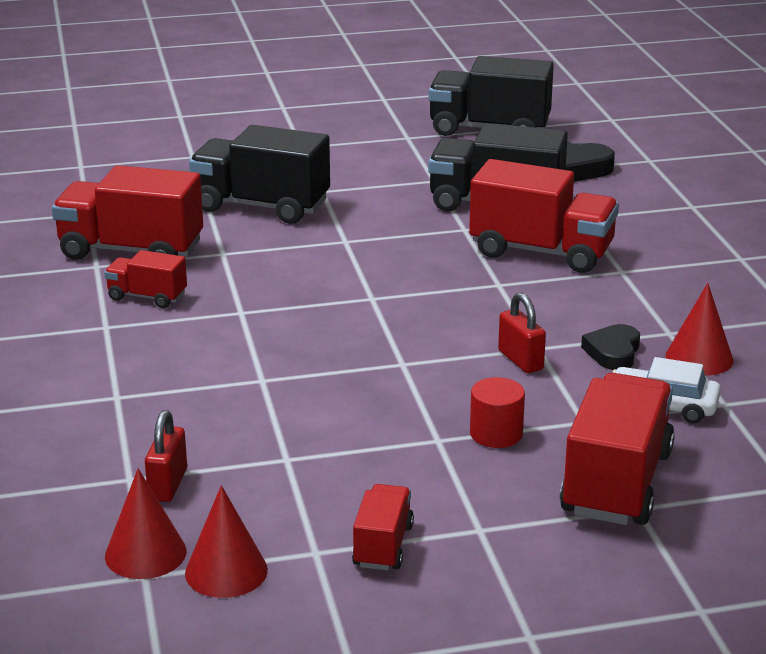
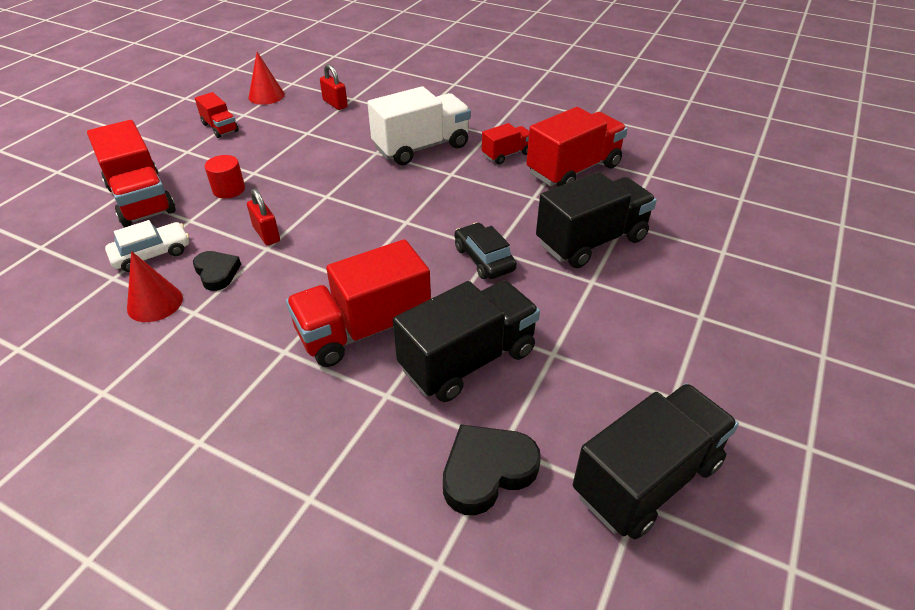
camera: 130 degrees right, 15 degrees up
(145, 553) = (303, 87): red cone -> none
(205, 355) = (421, 147): none -> white truck
(366, 240) = (484, 259): none -> black car
(520, 360) = (266, 234): red padlock -> red padlock turned 45 degrees clockwise

